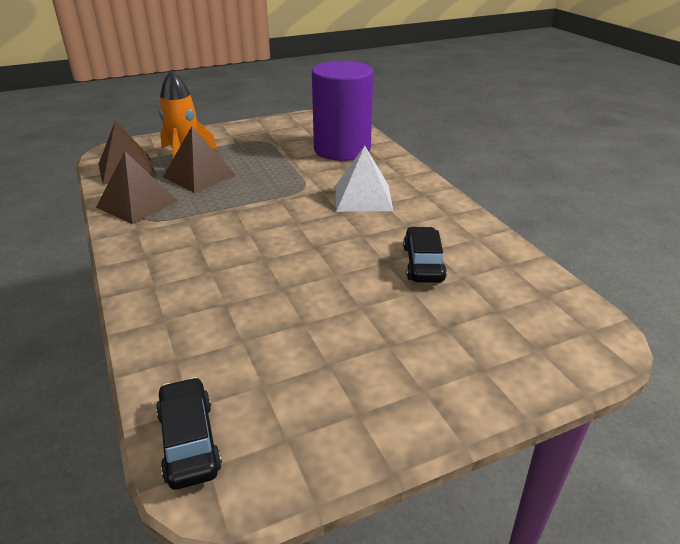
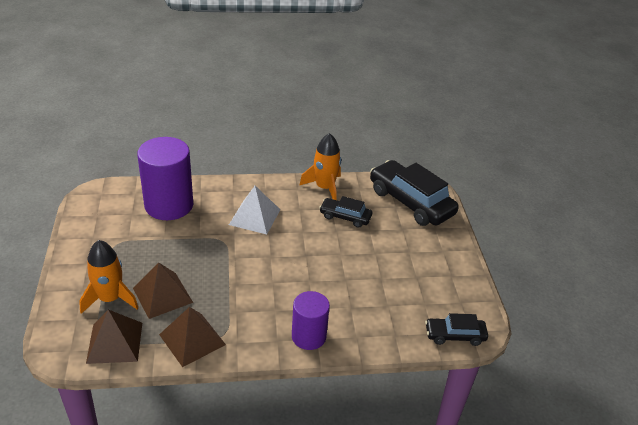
camera: 75 degrees left, 5 degrees up
(155, 277) = (309, 336): none -> purple cylinder
(474, 234) = (324, 188): none -> orange rocket
(528, 326) = (411, 202): none -> black car

